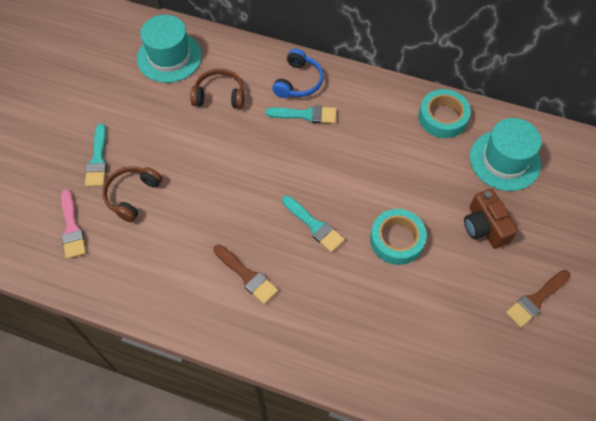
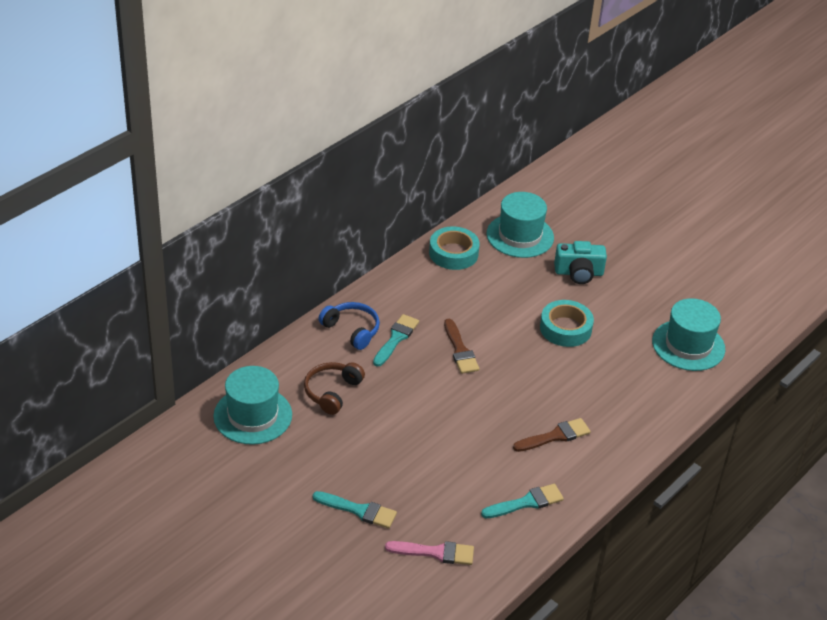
camera: 70 degrees left, 20 degrees down
(132, 195) = (420, 494): brown headphones -> none
(314, 225) = (524, 374): turquoise brush -> turquoise brush (526, 502)
(440, 361) = (688, 345): none -> turquoise hat
(485, 226) = (578, 273): brown camera -> turquoise camera
(536, 300) = (658, 272): brown brush -> brown brush (460, 350)

